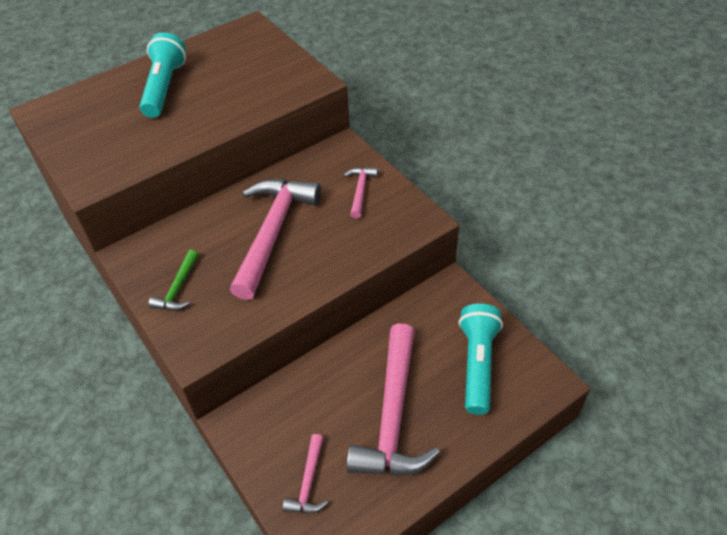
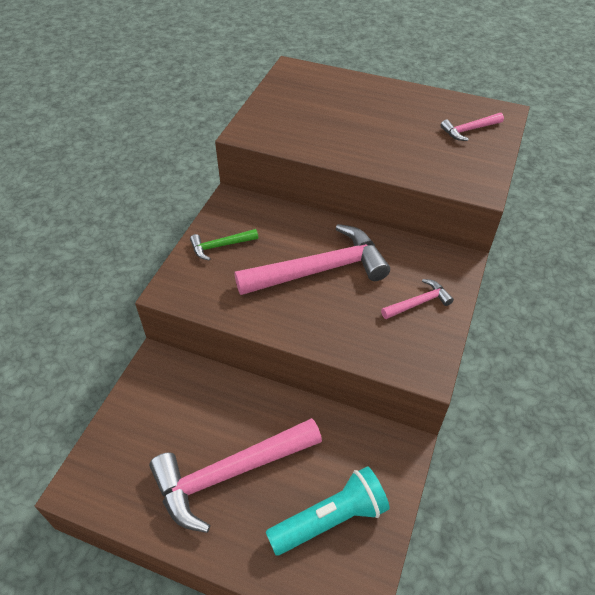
camera: 55 degrees right, 0 degrees up
(164, 87) = (378, 110): turquoise flashlight -> none
(308, 482) = (132, 444): pink hammer -> pink hammer (469, 130)

